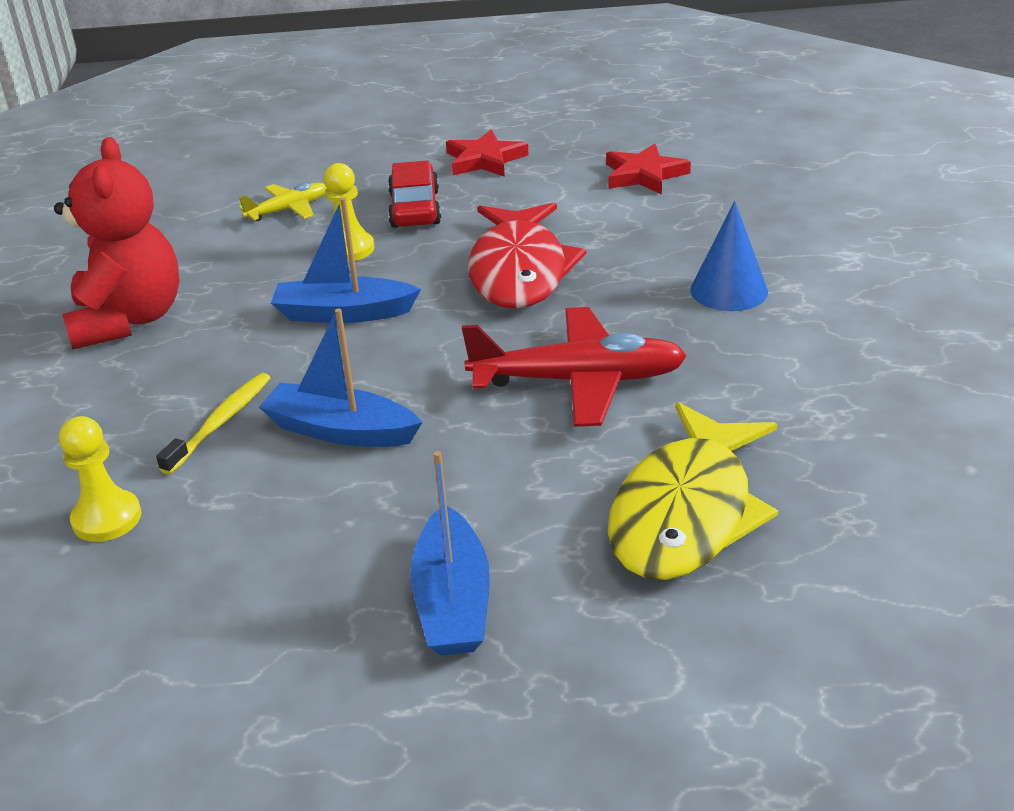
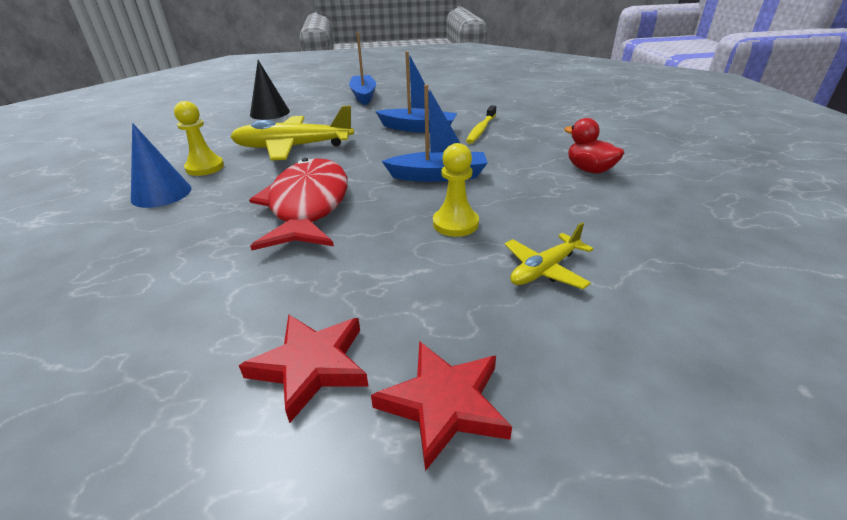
camera: 175 degrees right, 0 degrees up
(107, 518) = (505, 105): yellow pawn -> yellow pawn (205, 167)
(128, 320) = (589, 170): red teddy bear -> red duck
(415, 209) = (402, 271): red car -> none
(578, 381) = (293, 147): red plane -> yellow plane
(644, 175) = (112, 328): red star -> red star (444, 404)
(686, 512) = (270, 113): yellow fish -> black cone

